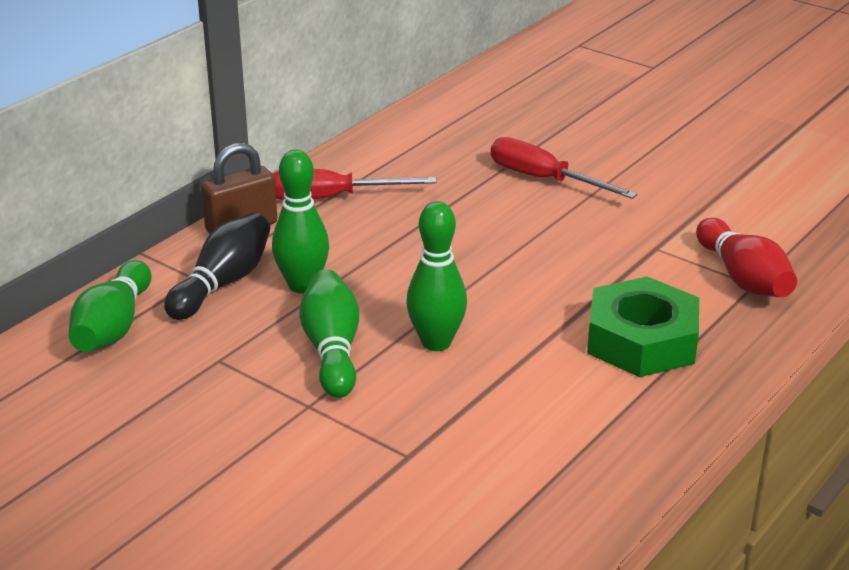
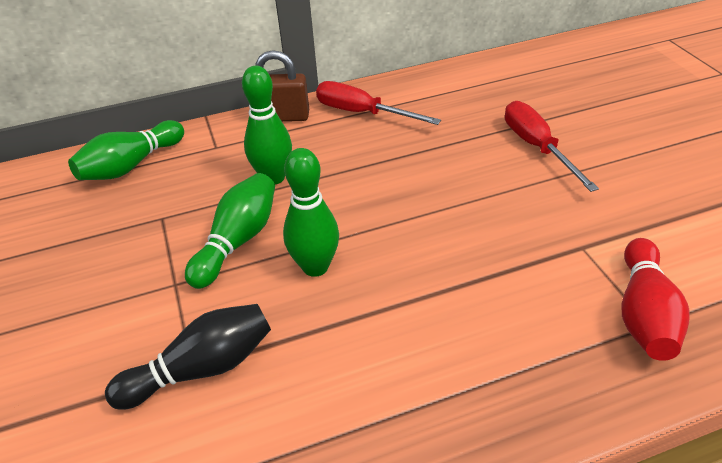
camera: 35 degrees right, 10 degrees up
(223, 283) = (226, 156): black bowling pin -> black bowling pin (202, 369)
(641, 340) = (485, 341): green nut -> none

